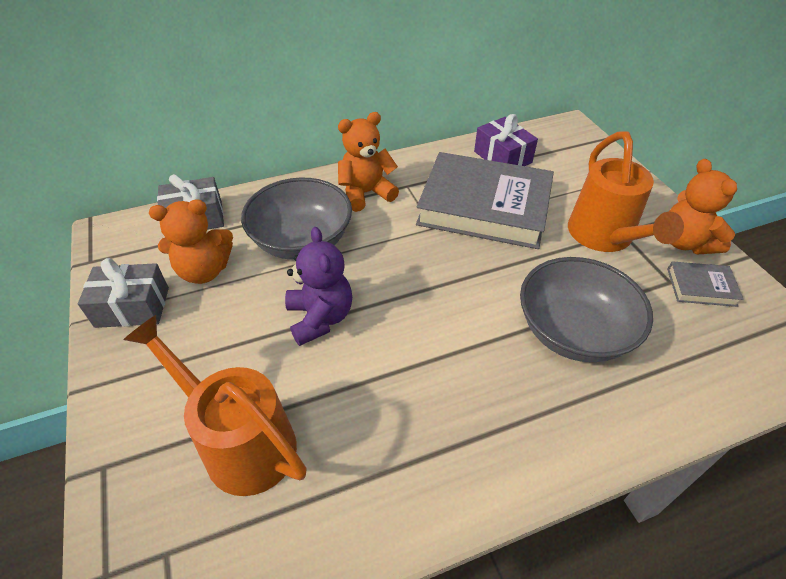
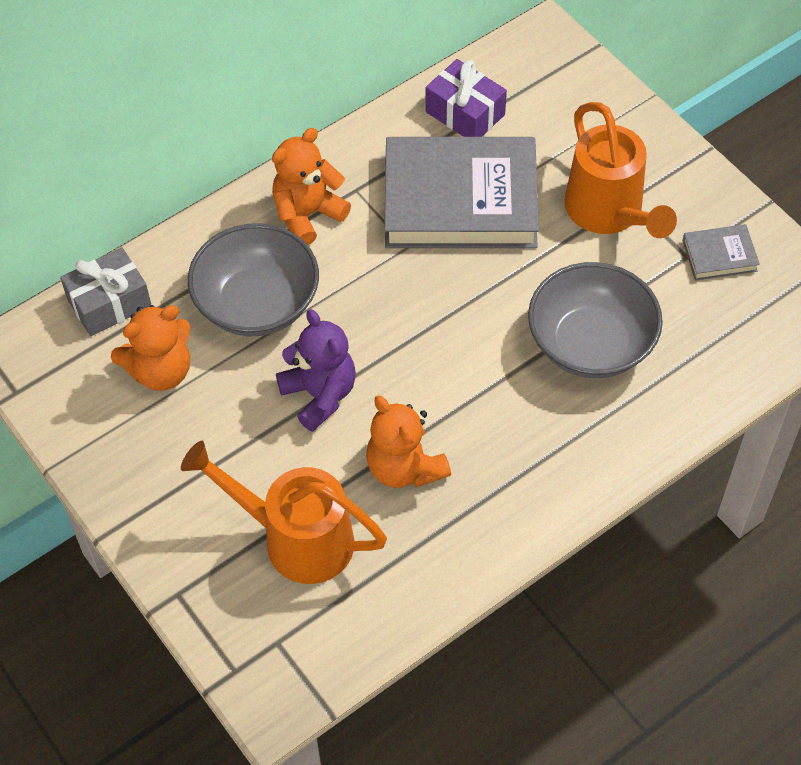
camera: 15 degrees left, 10 degrees up
(132, 307) = (104, 435): grey gift -> none
(685, 242) = (701, 198): orange teddy bear -> orange teddy bear (404, 467)

